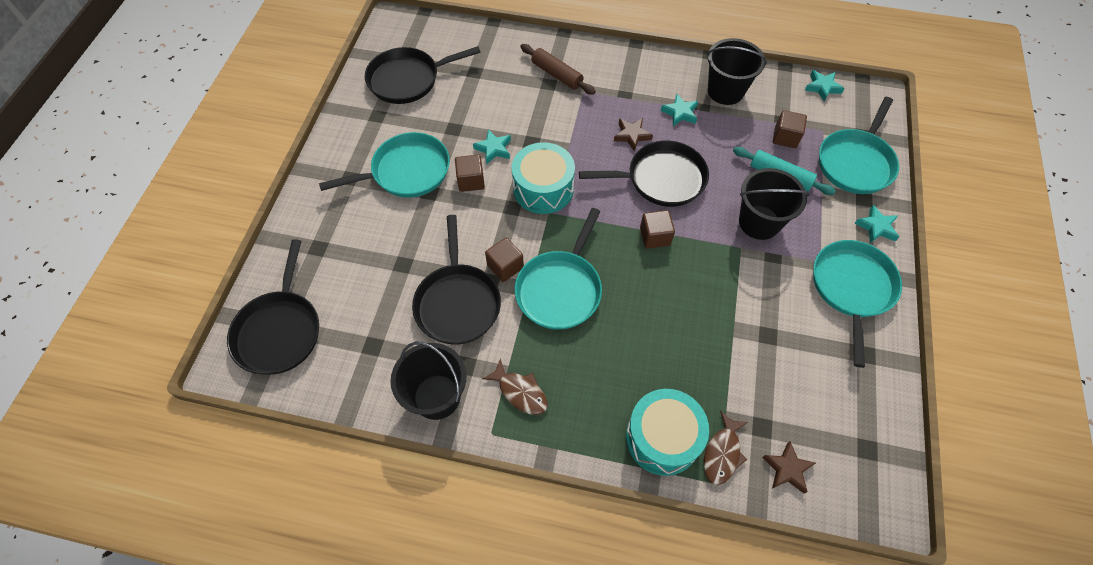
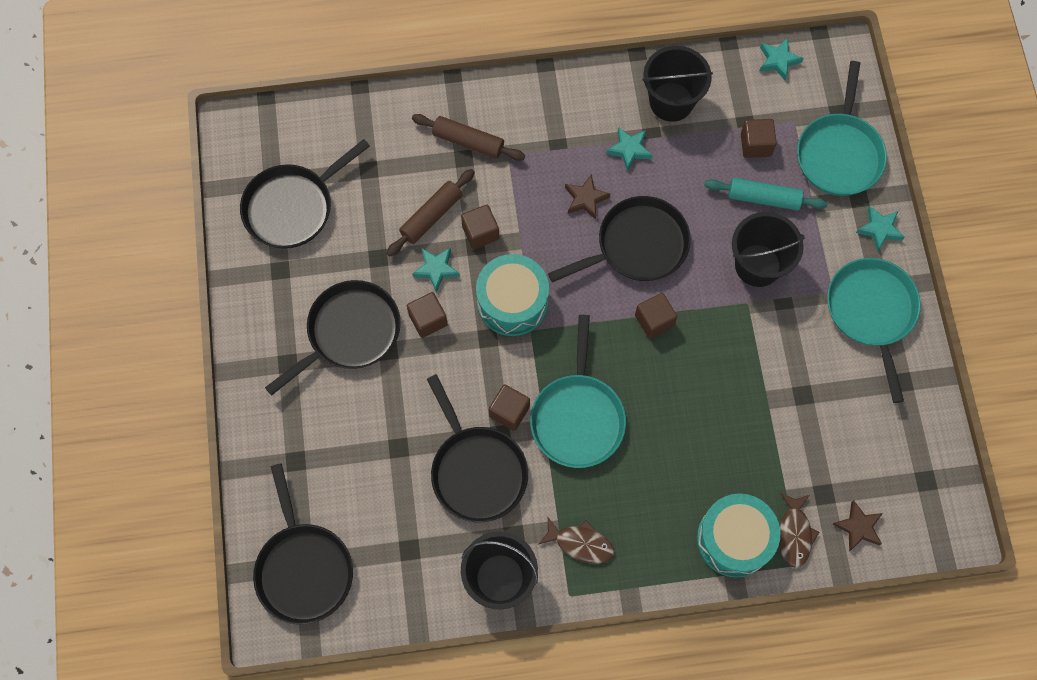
camera: 20 degrees left, 10 degrees up
(406, 171) = (349, 333): turquoise pan -> black pan
(507, 114) = (431, 216): none -> brown rolling pin
(539, 134) = (480, 232): none -> brown cube

